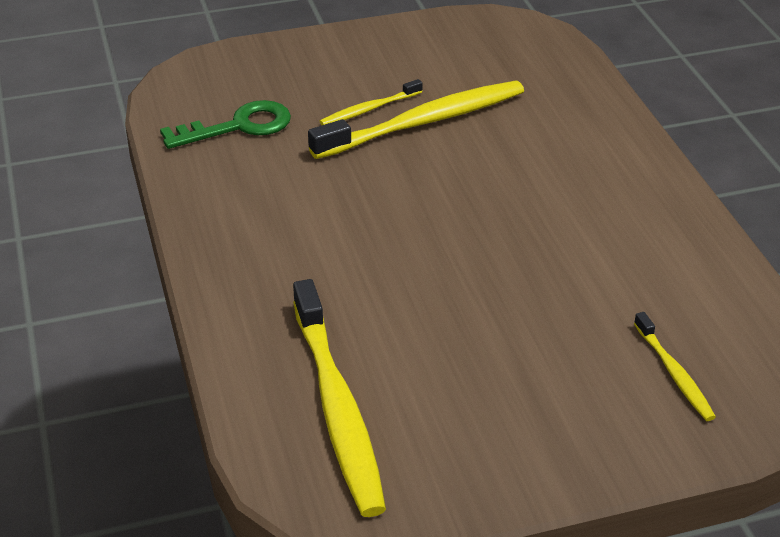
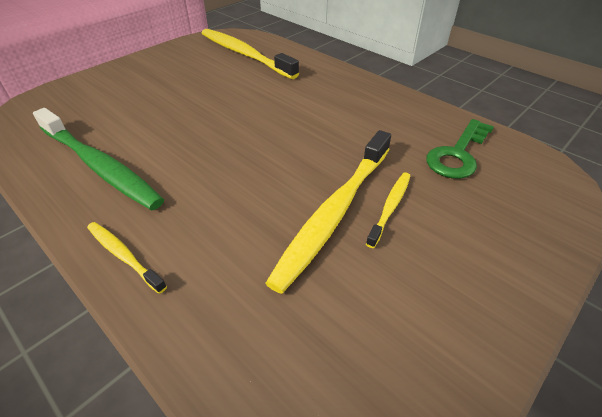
camera: 150 degrees right, 5 degrees up
(651, 250) = (100, 166): none -> green toothbrush
(674, 374) = (82, 105): yellow toothbrush -> yellow toothbrush (123, 255)

